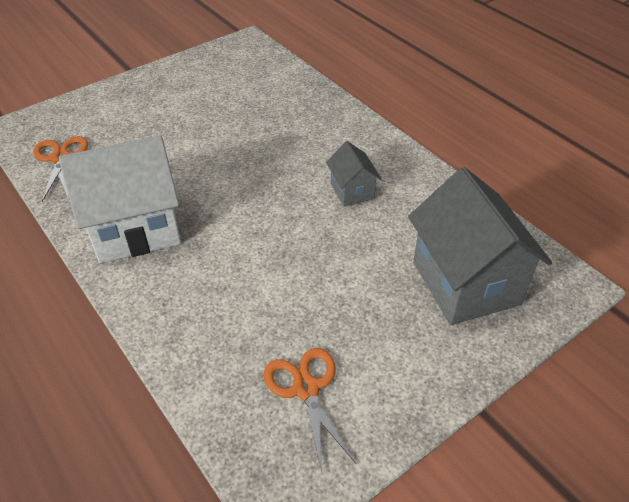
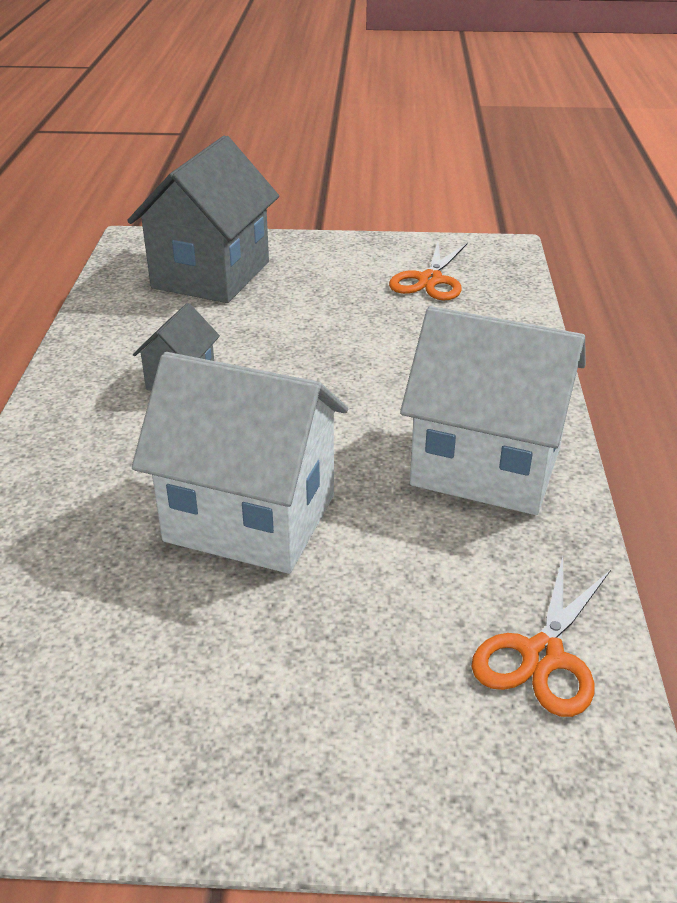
camera: 140 degrees left, 10 degrees down
(226, 147) = (250, 518): none -> white house

